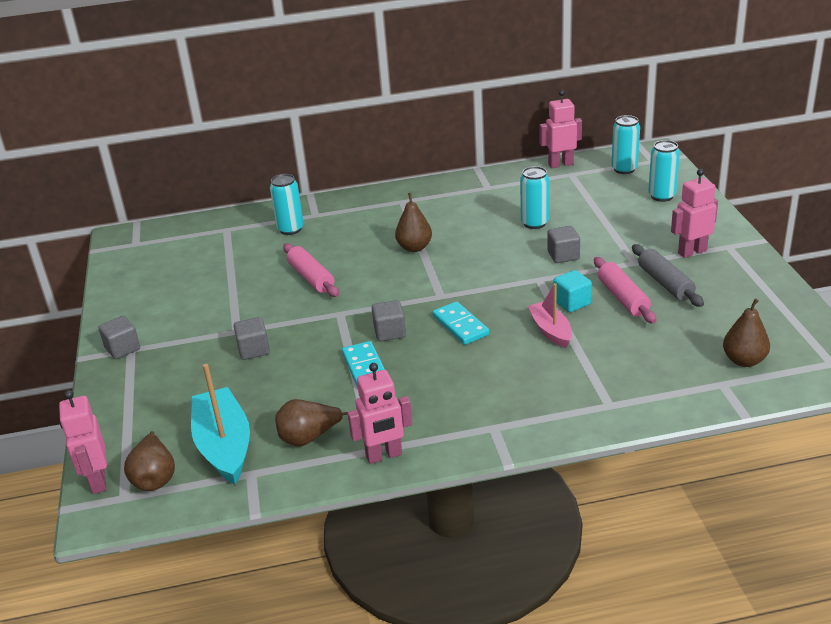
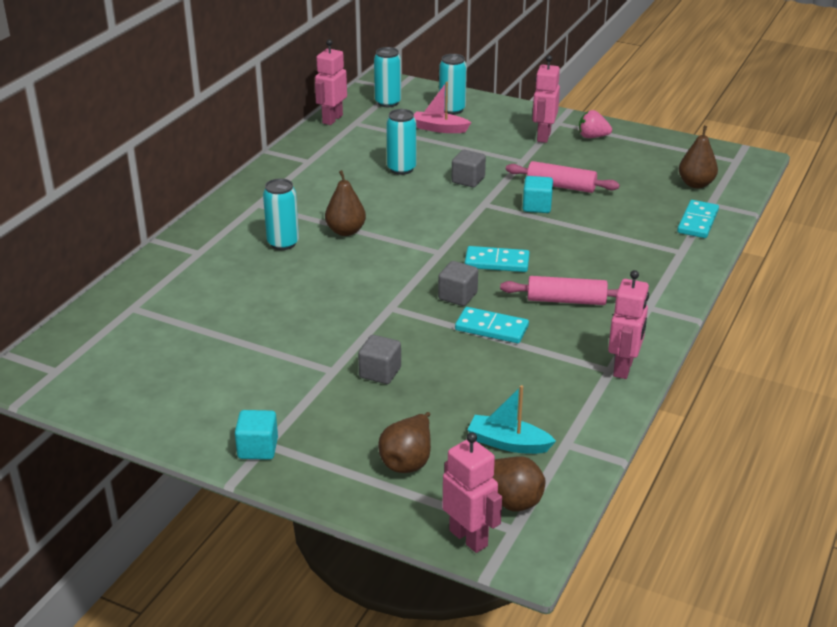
camera: 55 degrees left, 0 degrees up
(97, 481) = (469, 538): pink robot -> pink robot turned 150 degrees counterclockwise
(122, 349) = (258, 448): grey cube -> turquoise cube
(224, 446) = (508, 443): turquoise boat -> turquoise boat, size x0.60
(290, 229) = (201, 274): turquoise can -> turquoise can (283, 243)
(309, 438) = (554, 394): brown pear -> brown pear (408, 461)
(311, 278) = (308, 298): pink rolling pin -> pink rolling pin (566, 300)
(550, 331) = (560, 231): pink boat -> pink boat (439, 128)
(665, 283) = (567, 164): grey rolling pin -> none
(676, 391) = (697, 222): none -> turquoise domino
(734, 273) = (592, 137): none -> pink strawberry

